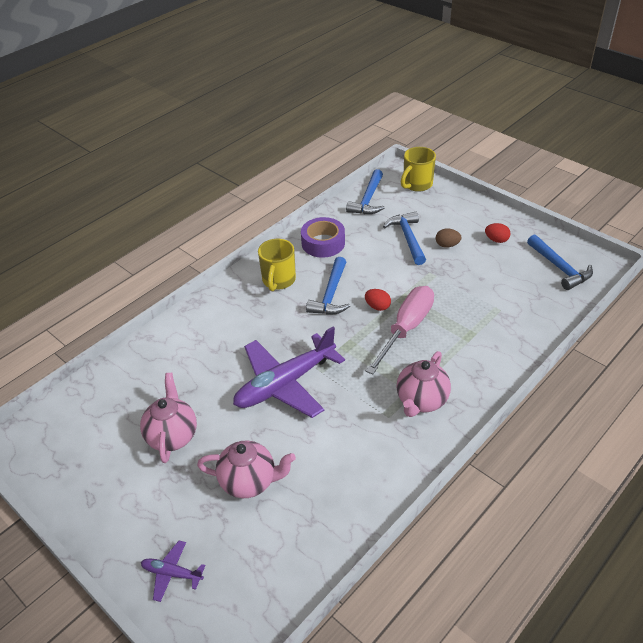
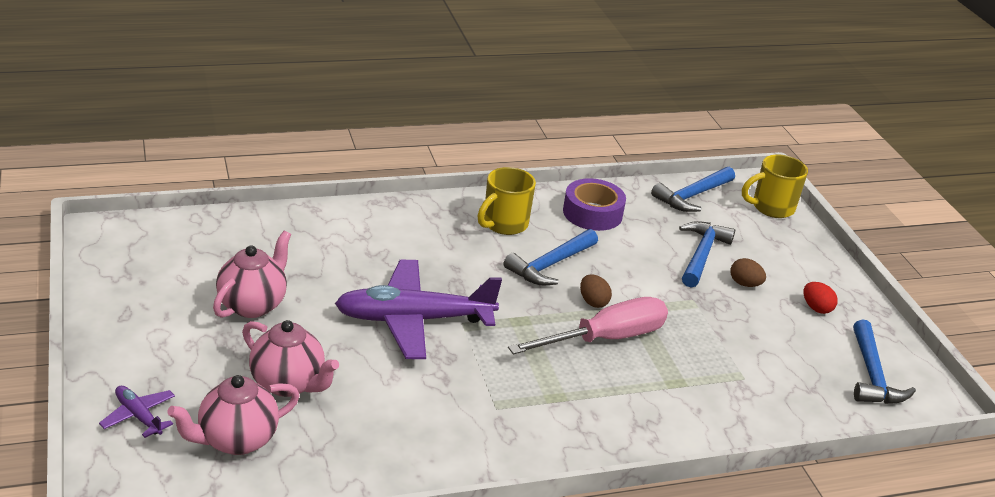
camera: 25 degrees right, 10 degrees down
(377, 307) = (593, 302): red egg -> brown egg
(421, 401) = (550, 413): pink teapot -> pink teapot (236, 440)

